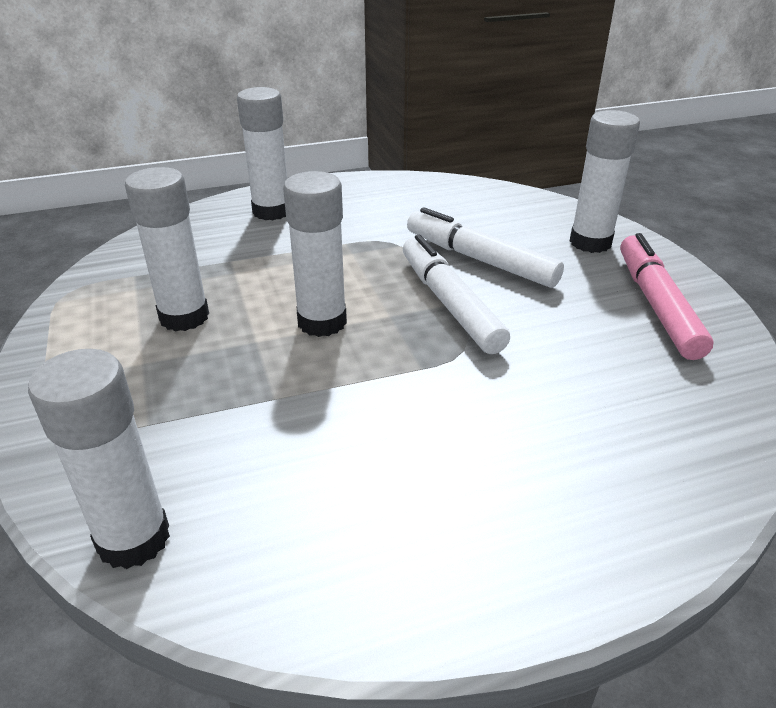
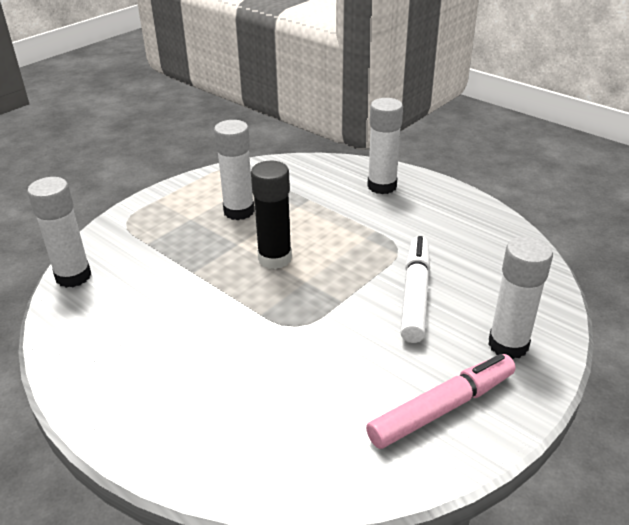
camera: 60 degrees right, 0 degrees up
(322, 322) = (275, 258): white glue stick -> black glue stick
(449, 304) = (342, 301): white marker -> none

